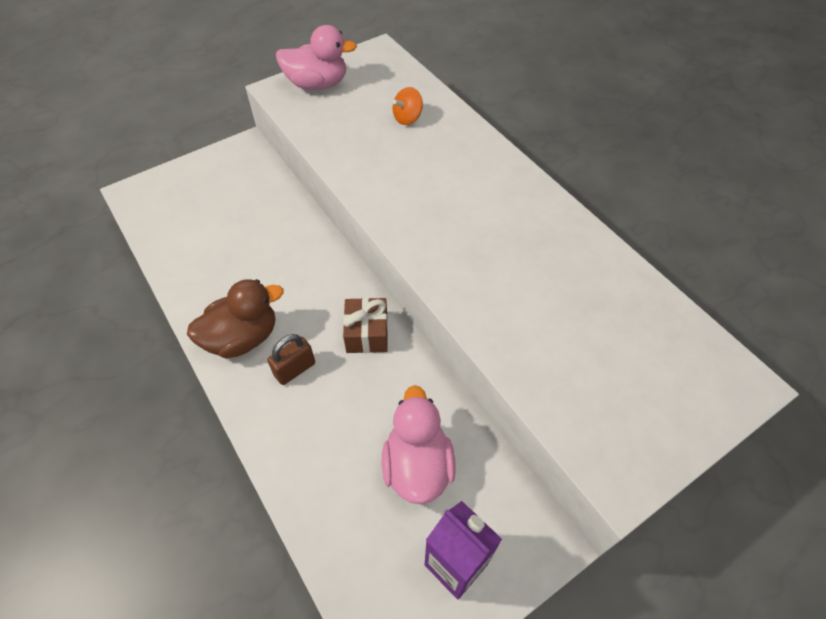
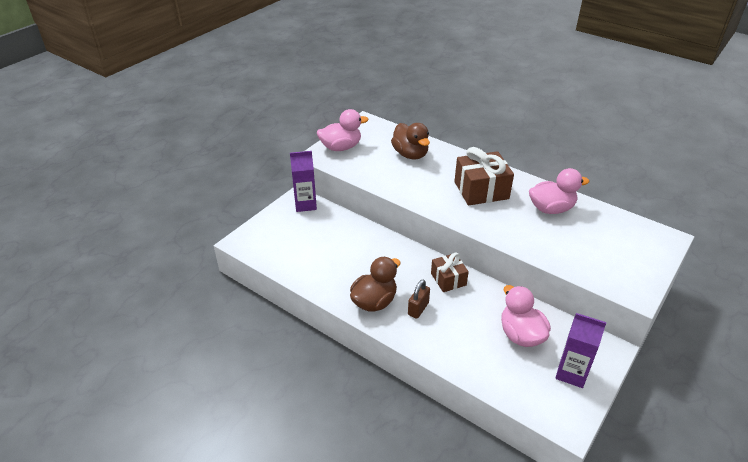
camera: 20 degrees left, 15 degrees down
(248, 159) = (305, 204): none -> purple carton
(407, 118) = (410, 154): orange spinning top -> brown duck
(475, 205) = (481, 190): none -> brown gift
(568, 268) = (551, 209): none -> pink duck

